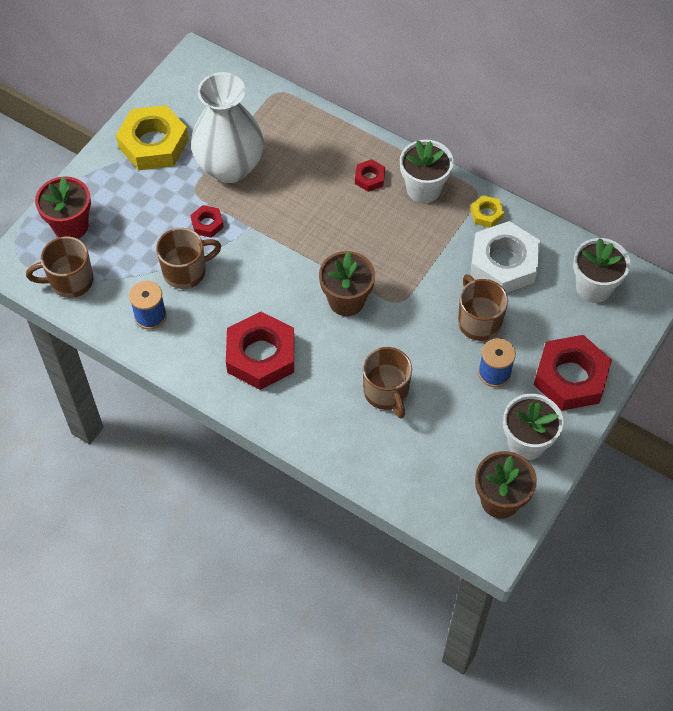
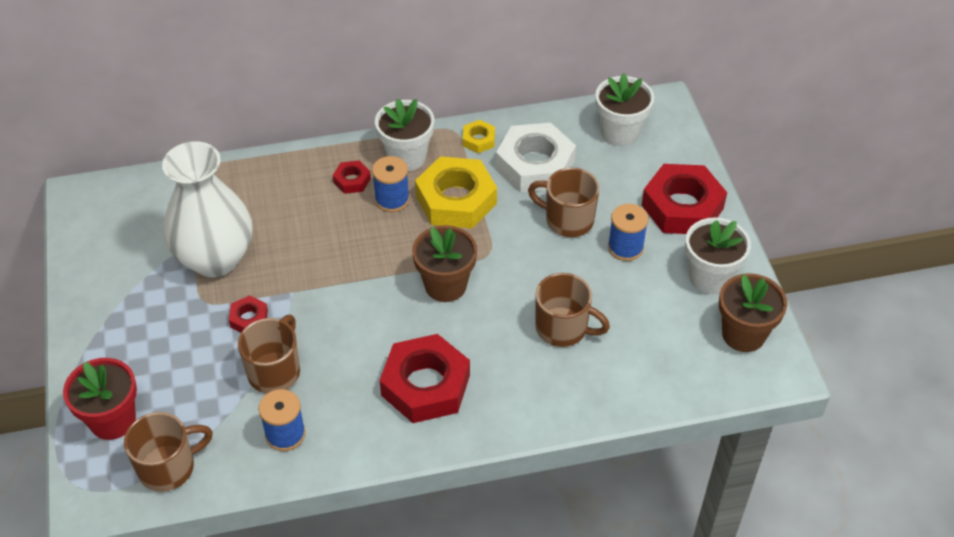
camera: 45 degrees left, 10 degrees down
(70, 281) = (168, 467): brown mug -> brown mug turned 150 degrees counterclockwise
(153, 143) = (117, 291): yellow nut -> yellow nut (456, 200)
(380, 212) = (392, 199): none -> blue spool

